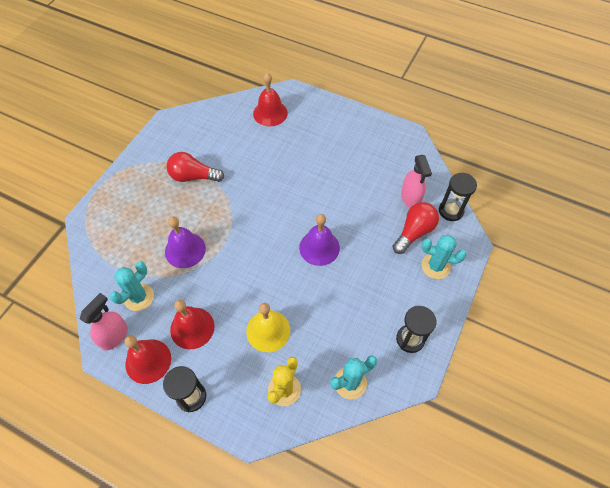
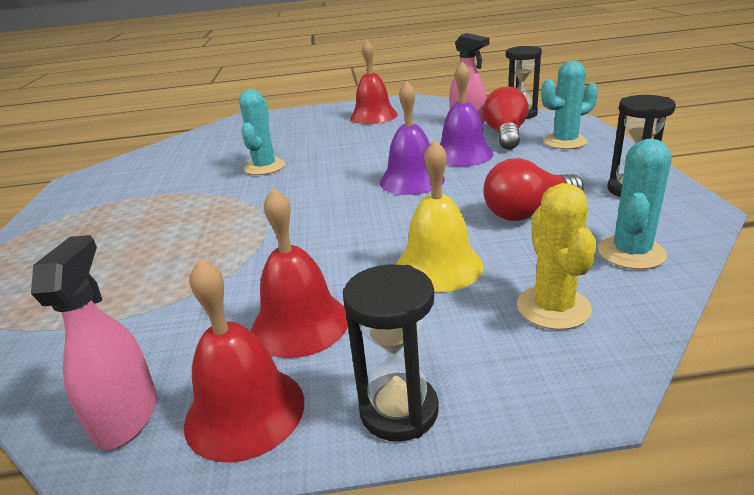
camera: 30 degrees left, 30 degrees down
(139, 297) = (149, 339): turquoise cactus -> turquoise cactus (264, 167)
(185, 250) = (202, 257): purple bell -> purple bell (462, 154)
(193, 176) = (157, 200): red light bulb -> red light bulb (528, 212)
(270, 113) = (229, 134): red bell -> red bell (373, 116)

